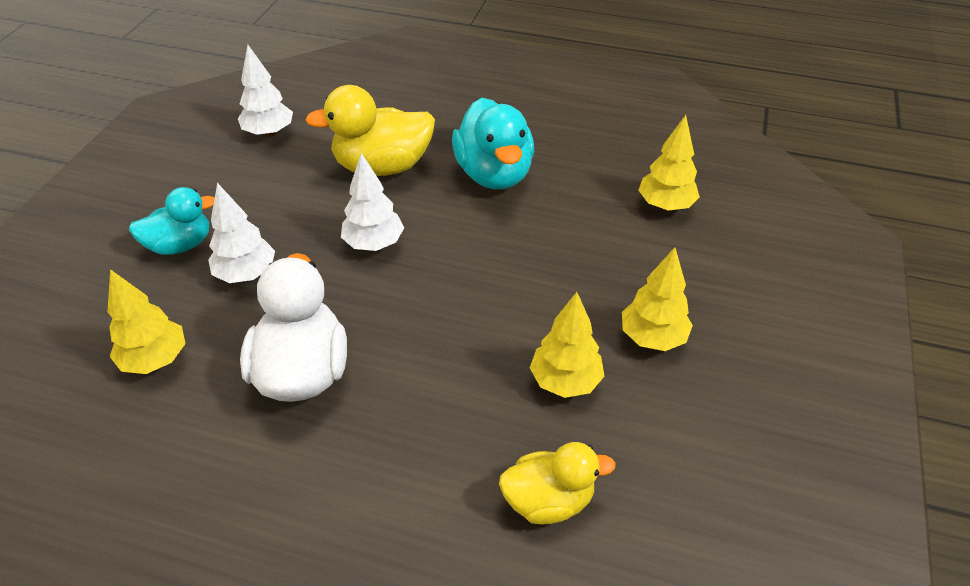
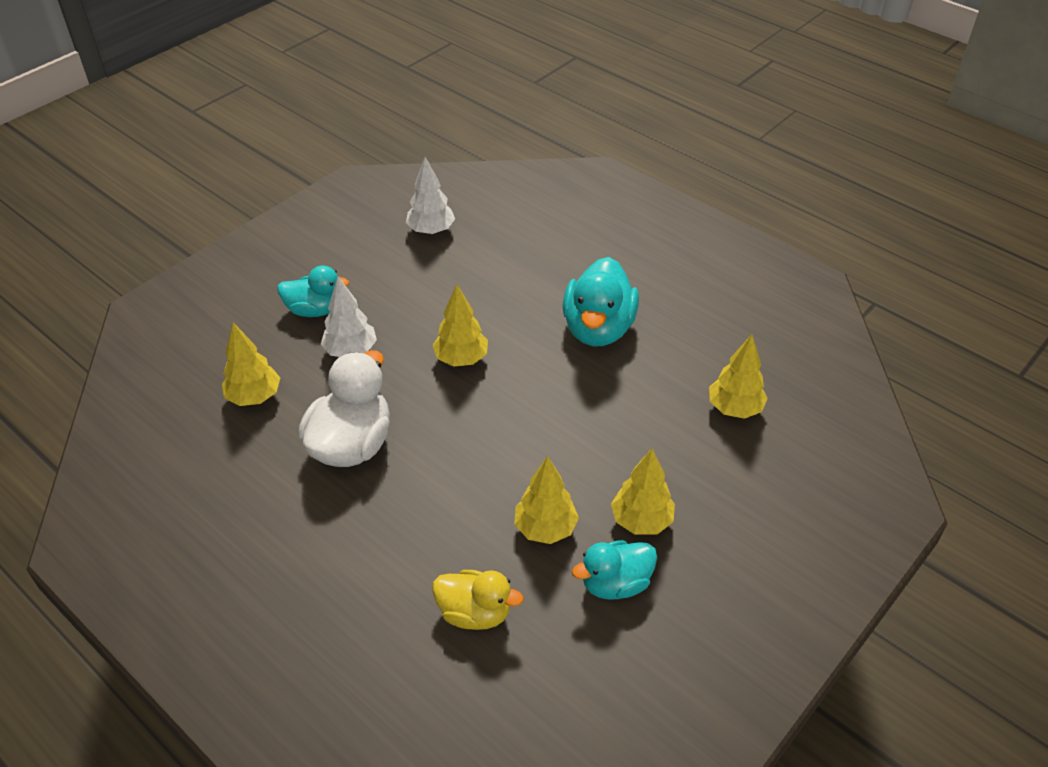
camera: 25 degrees right, 0 degrees up
(374, 244) = (461, 359): white tree -> yellow tree
(382, 167) = (507, 291): yellow duck -> none
(669, 409) = (615, 583): none -> turquoise duck

